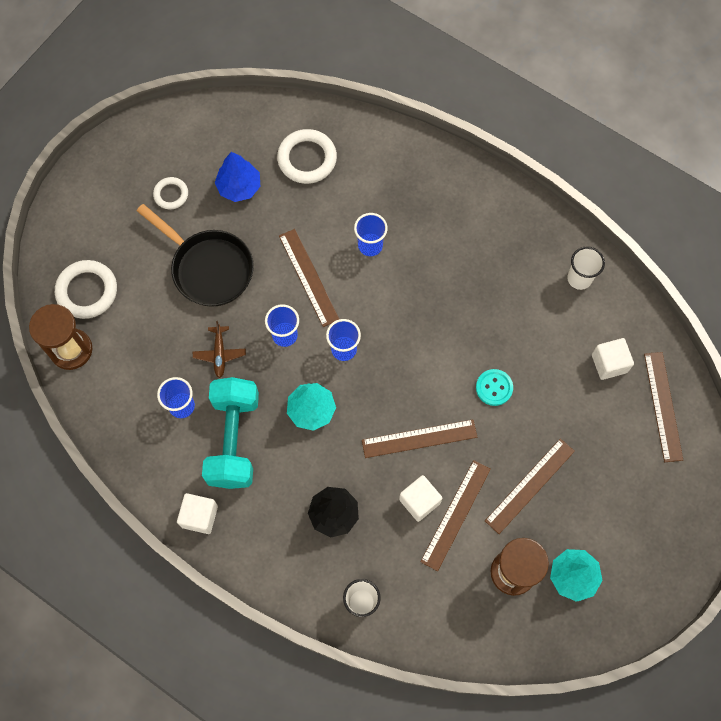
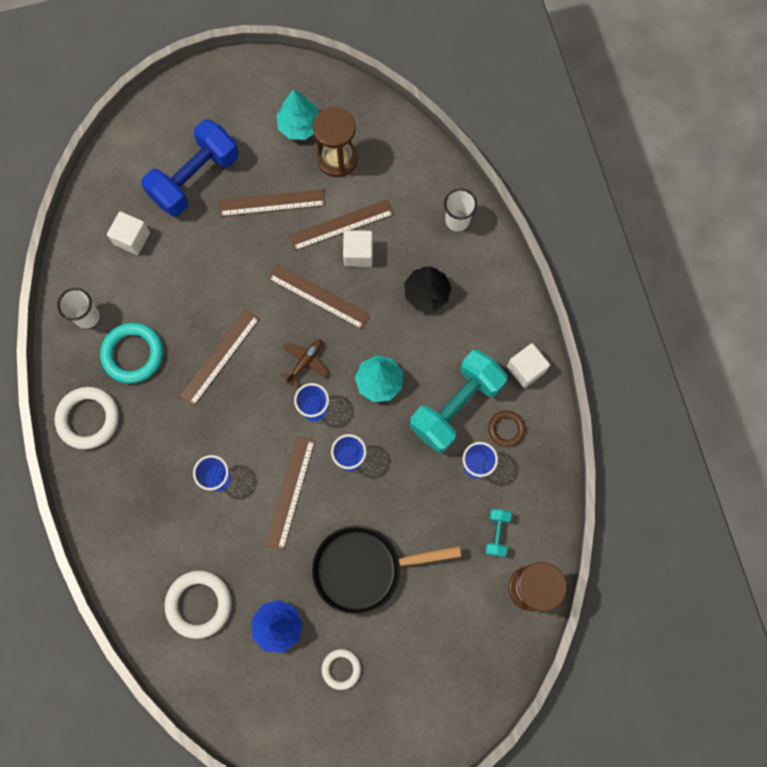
camera: 140 degrees left, 5 degrees up
(87, 291) = (480, 633): white ring -> white ring (88, 419)
(126, 369) = (497, 533): none -> turquoise dumbbell
(179, 453) = (506, 429): none -> brown ring
(208, 268) = (364, 569): black pan -> black pan turned 90 degrees counterclockwise
(219, 354) = (413, 485): brown plane -> brown plane (305, 362)
(494, 388) = (231, 288): turquoise button -> none
(518, 280) = (133, 354): none -> turquoise ring
(611, 454) = (195, 178): none -> blue dumbbell
(663, 406) = (126, 180): brown ruler -> brown ruler (220, 357)

